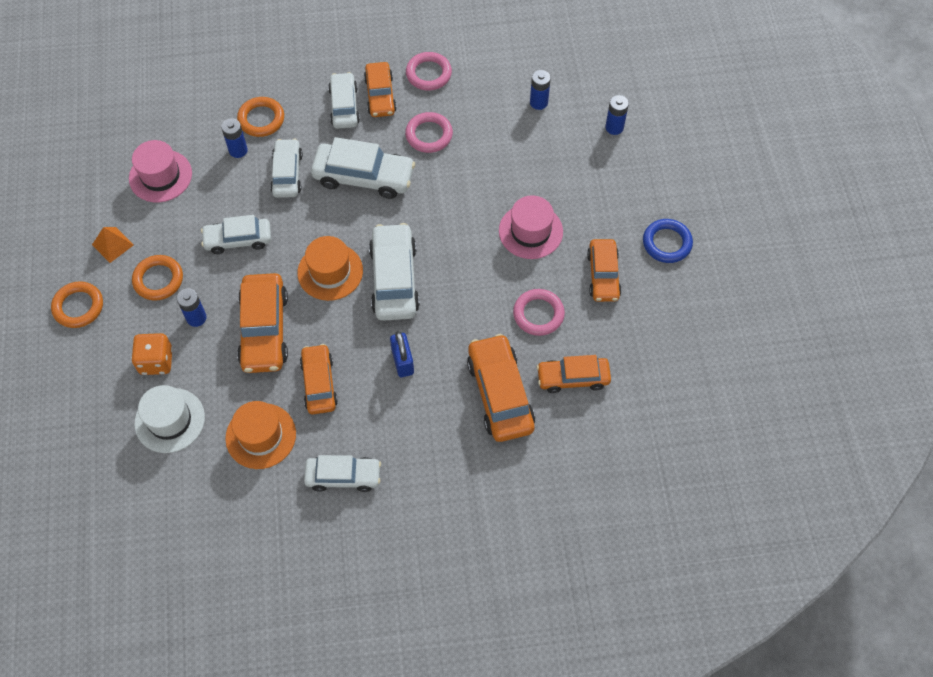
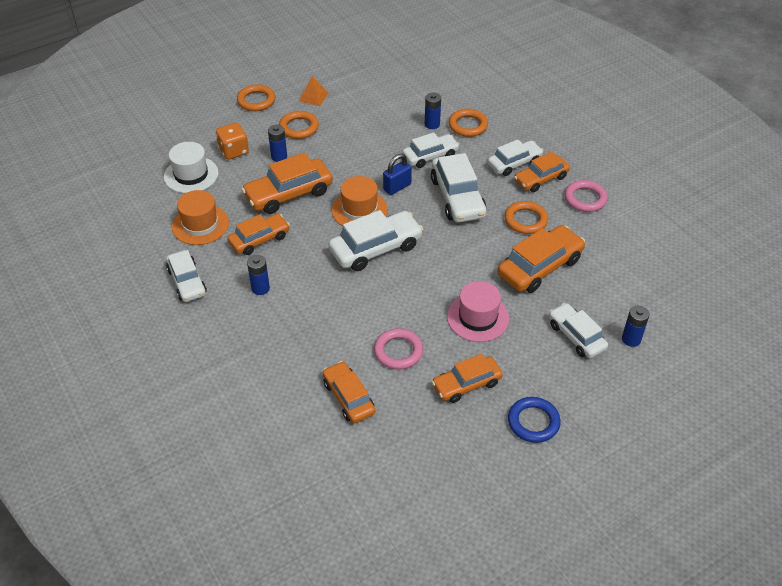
camera: 65 degrees right, 15 degrees down
(160, 176) = (383, 97): pink hat -> none
(238, 239) = (356, 153): white car -> white car (576, 336)
(402, 361) = (304, 280): blue padlock -> blue padlock (397, 187)
(429, 135) = (525, 220): pink ring -> orange ring
(500, 394) = (307, 352): orange car -> orange car (540, 267)
(538, 102) = (614, 277): blue battery -> blue battery (260, 288)

